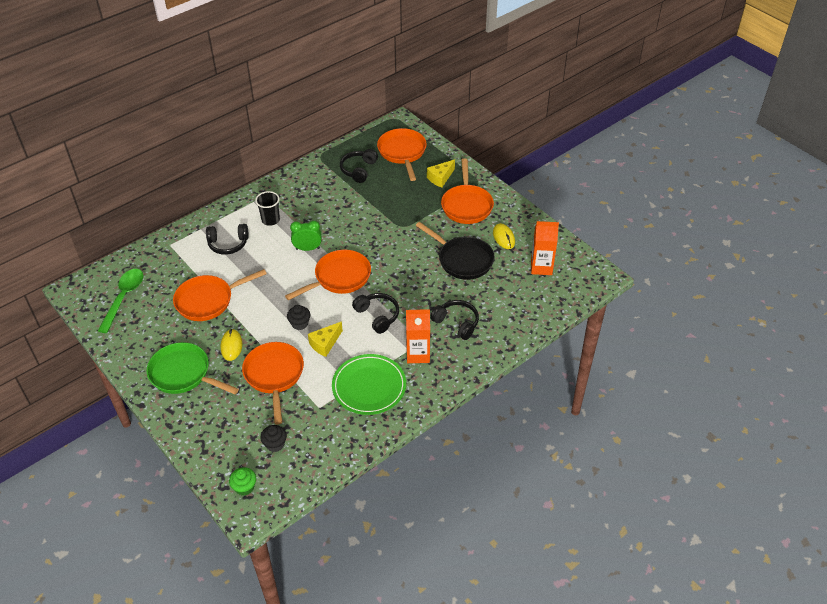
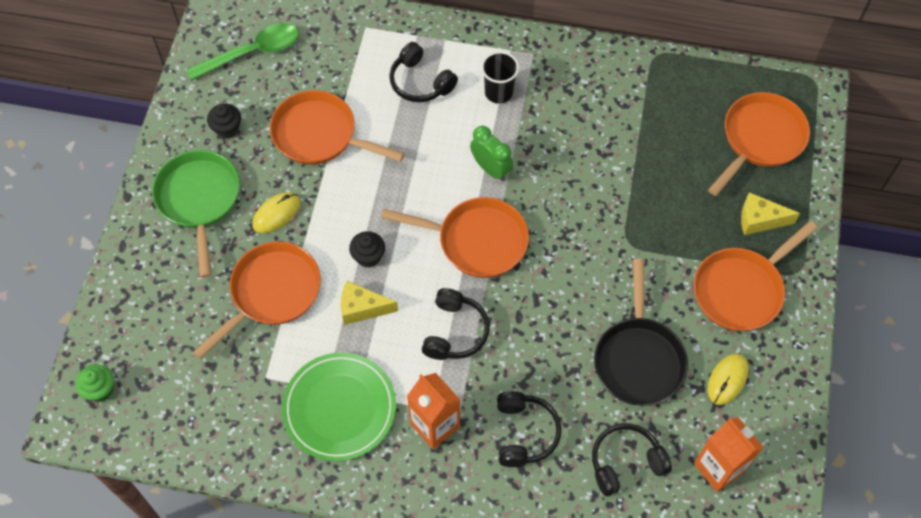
camera: 50 degrees right, 15 degrees up
(275, 444) = (179, 373): black cupcake -> black cupcake (227, 129)
(358, 170) = (676, 116): black headphones -> black headphones (625, 462)

